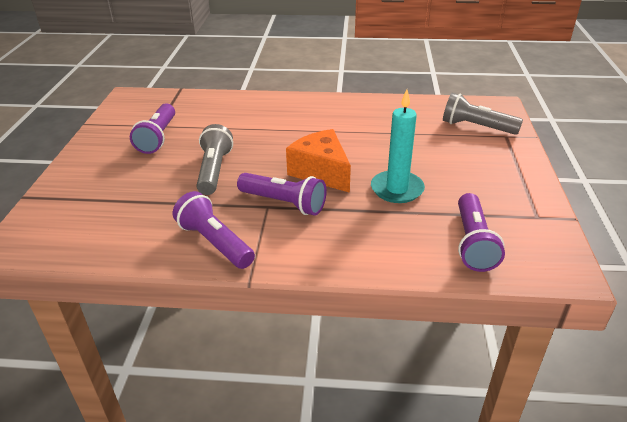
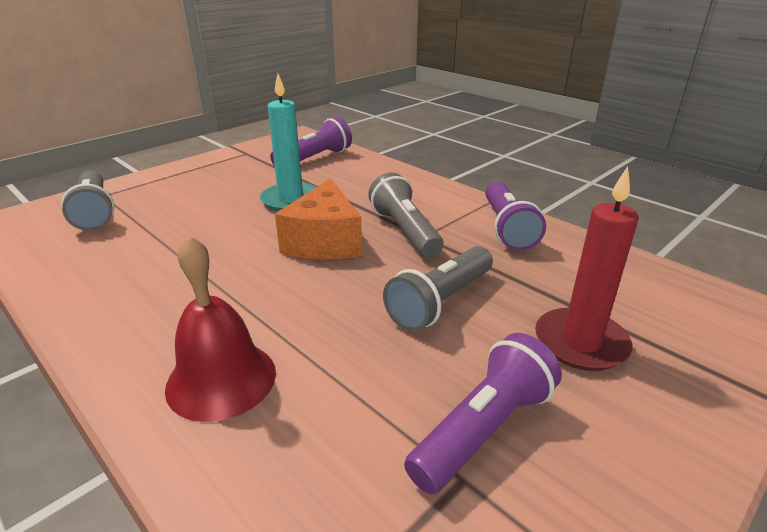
camera: 140 degrees left, 5 degrees down
(129, 182) = (580, 343): none -> red candle
(268, 111) = (221, 379): none -> red bell
(284, 203) = (404, 231): purple flashlight -> grey flashlight

